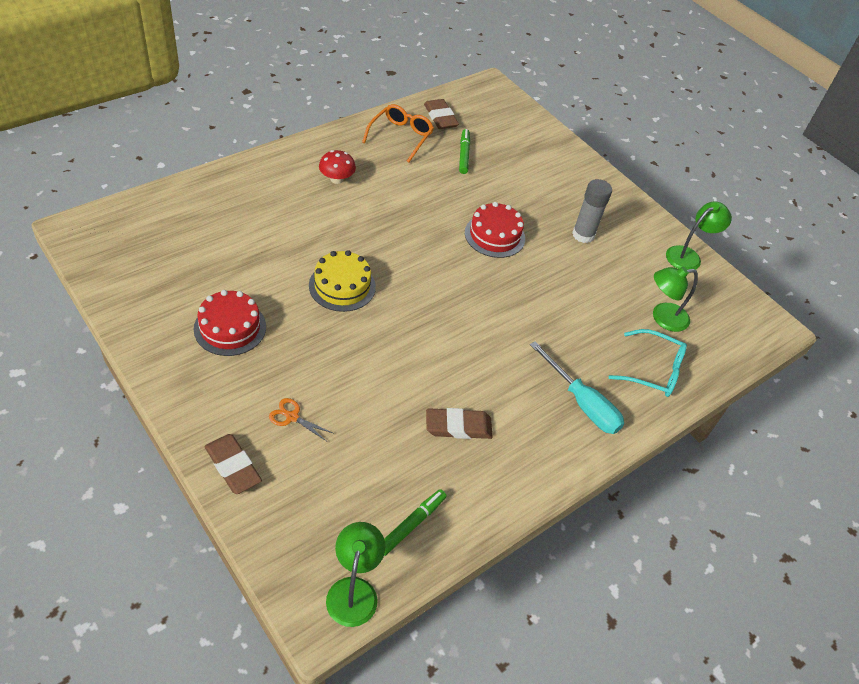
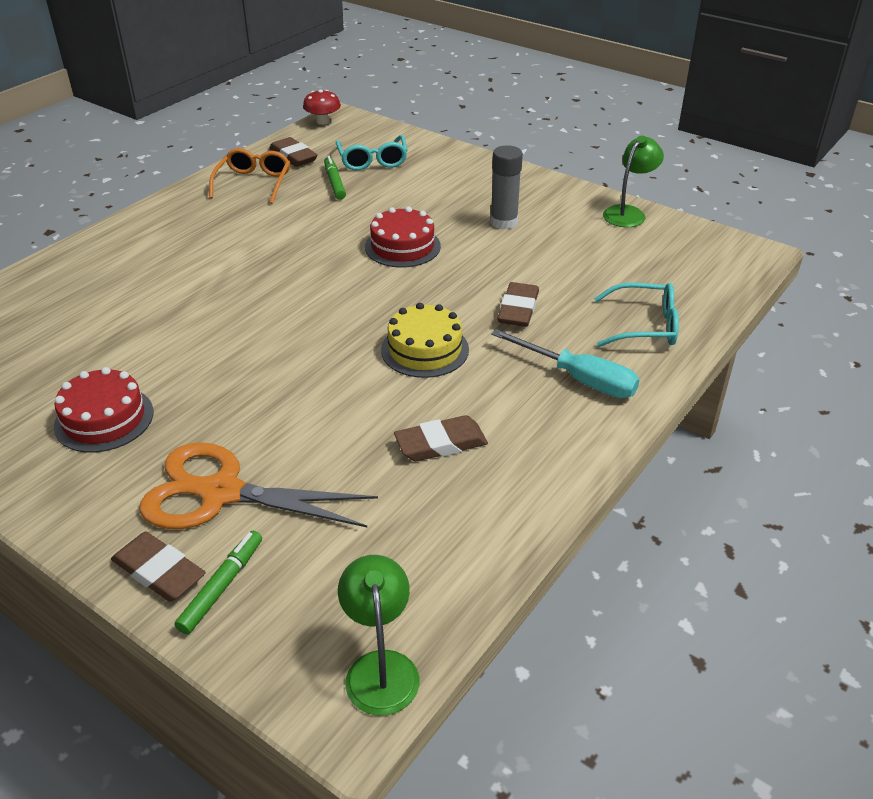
camera: 10 degrees left, 10 degrees down
(292, 417) = (221, 493): orange scissors -> orange scissors, size x2.50
(336, 179) = (191, 239): red mushroom -> red mushroom (323, 121)
(342, 286) = (236, 339): yellow cake -> yellow cake (425, 349)
(411, 524) = (426, 567): green marker -> green marker (221, 586)
(501, 140) = (372, 160): none -> turquoise glasses
(561, 324) = (518, 309): none -> brown eraser
(663, 318) = (629, 275): green lamp -> none

